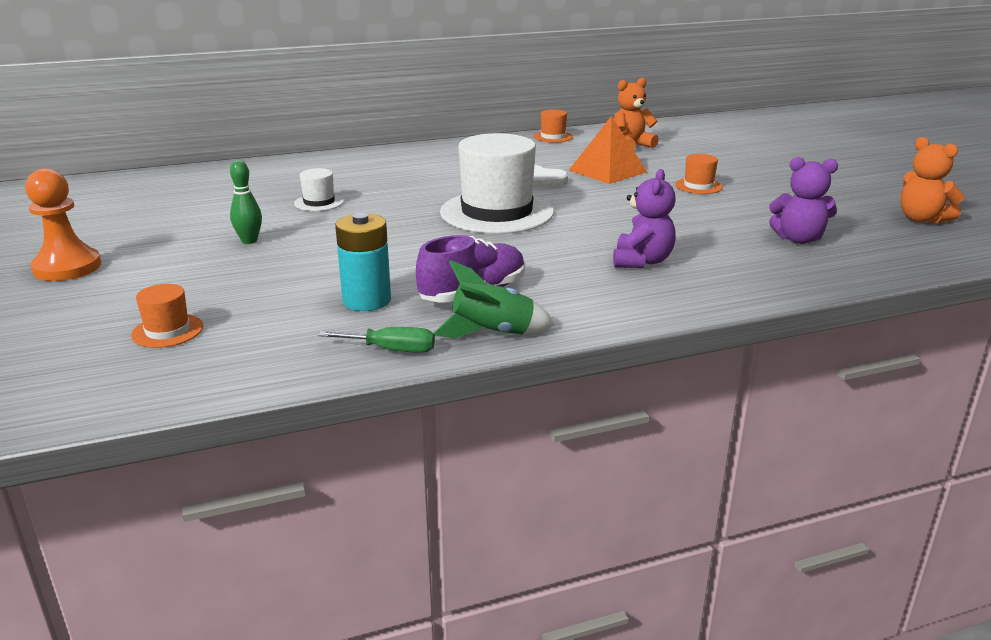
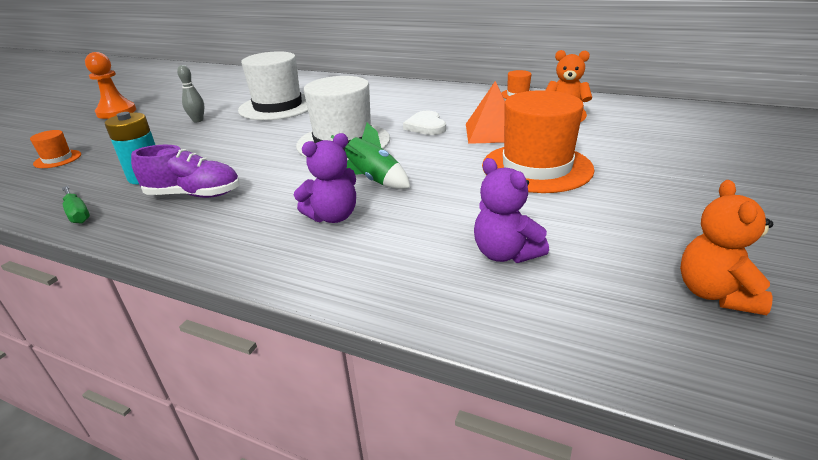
camera: 45 degrees right, 5 degrees up
(249, 241) = (198, 120): green bowling pin -> grey bowling pin
(319, 202) = (278, 106): white hat -> white hat, size x2.24
(492, 333) = (132, 228): green rocket -> green rocket (374, 180)
(698, 186) = (536, 167): orange hat -> orange hat, size x2.24

